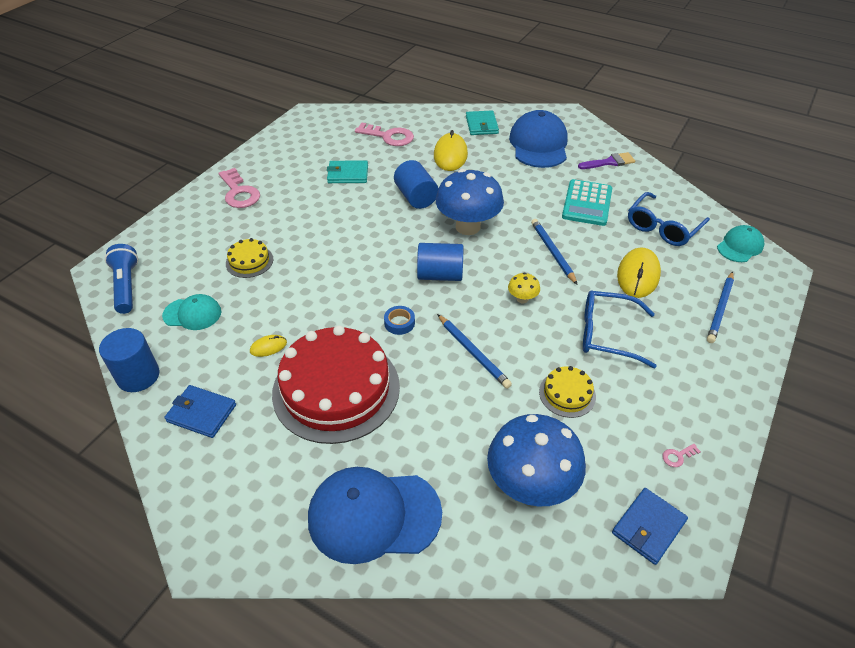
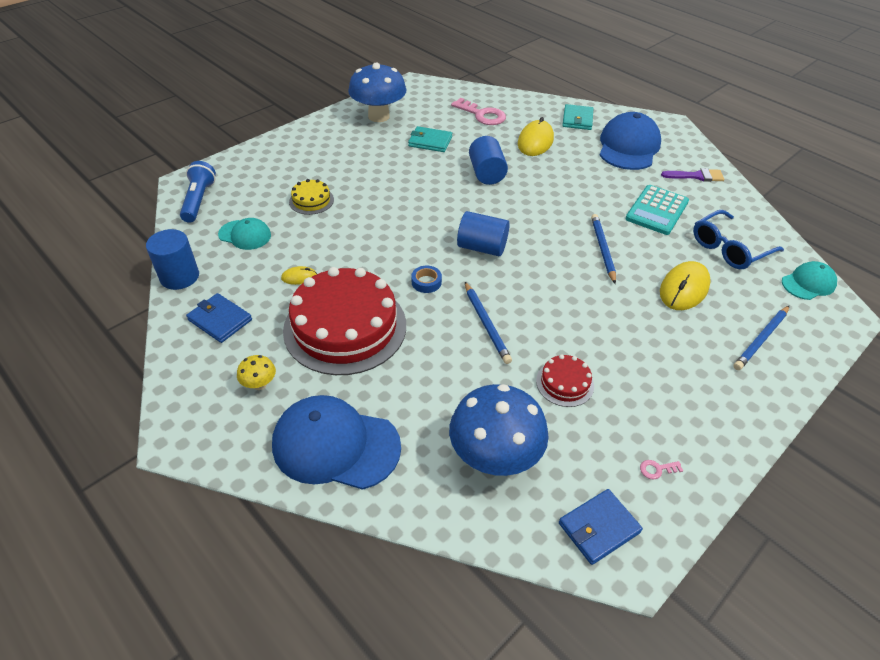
camera: 15 degrees right, 0 degrees up
(239, 193) = (325, 140): pink key -> none
(468, 227) = (526, 209): blue mushroom -> blue mushroom (378, 116)
(522, 299) = (554, 286): yellow mushroom -> yellow mushroom (259, 384)
(567, 394) = (564, 383): yellow cake -> red cake
(607, 334) = (629, 337): blue glasses -> none

